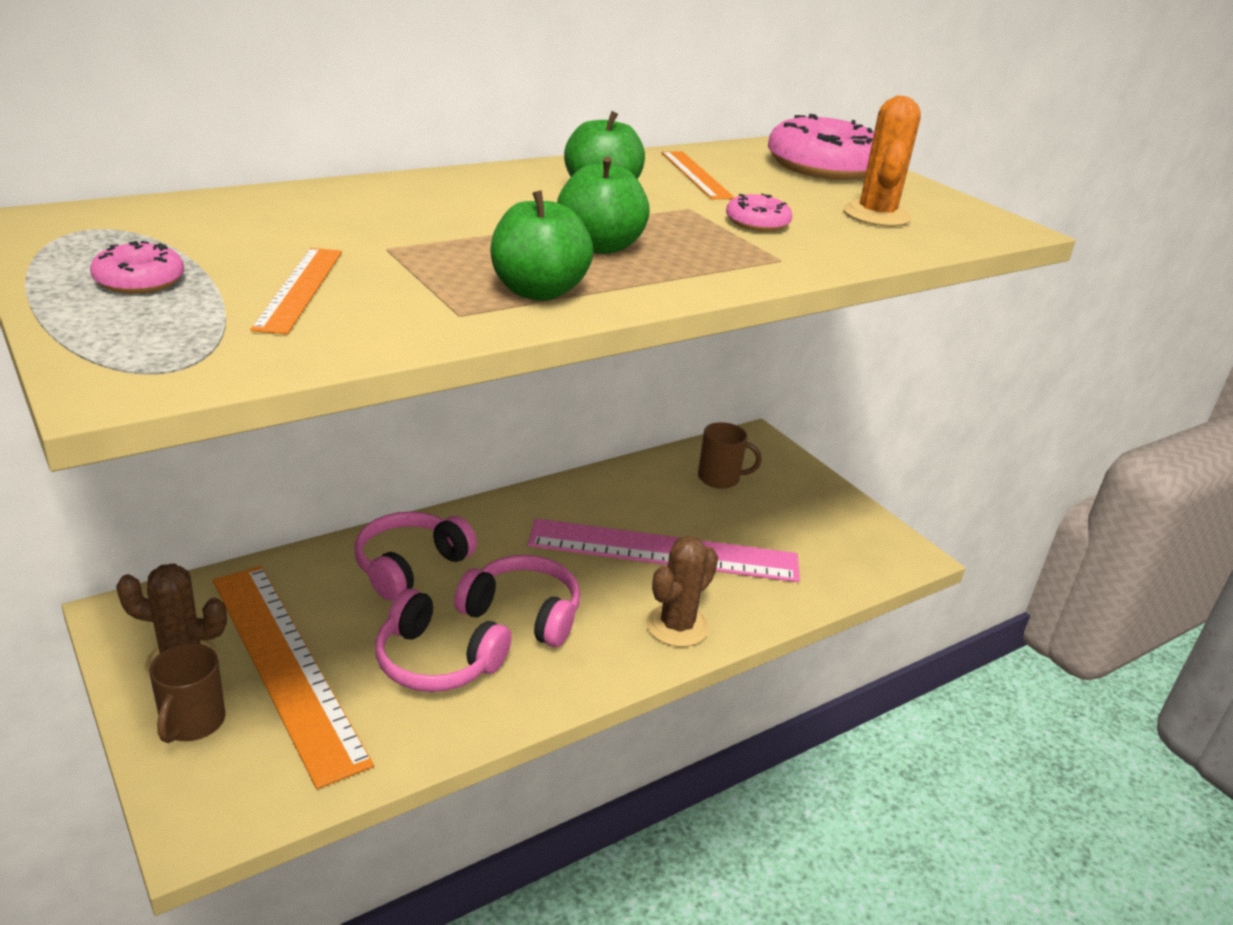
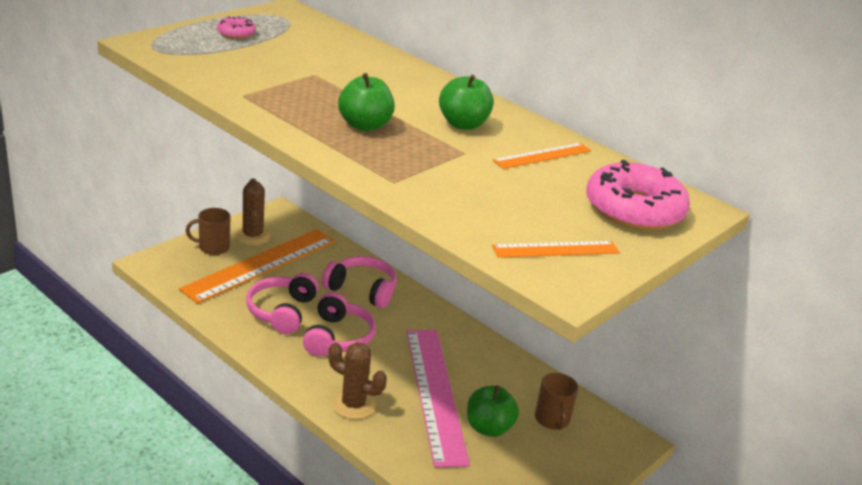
camera: 75 degrees right, 0 degrees up
(299, 288) = (249, 61): orange ruler -> orange ruler (556, 249)
(538, 291) = (284, 111): green apple -> green apple (488, 428)
(757, 223) = (459, 176): pink donut -> none
(876, 215) = (528, 225): orange cactus -> none

